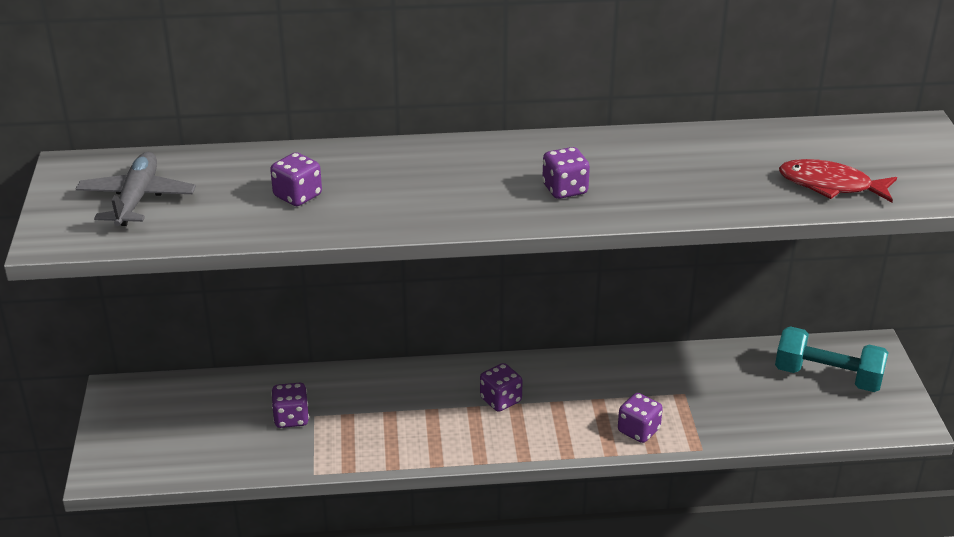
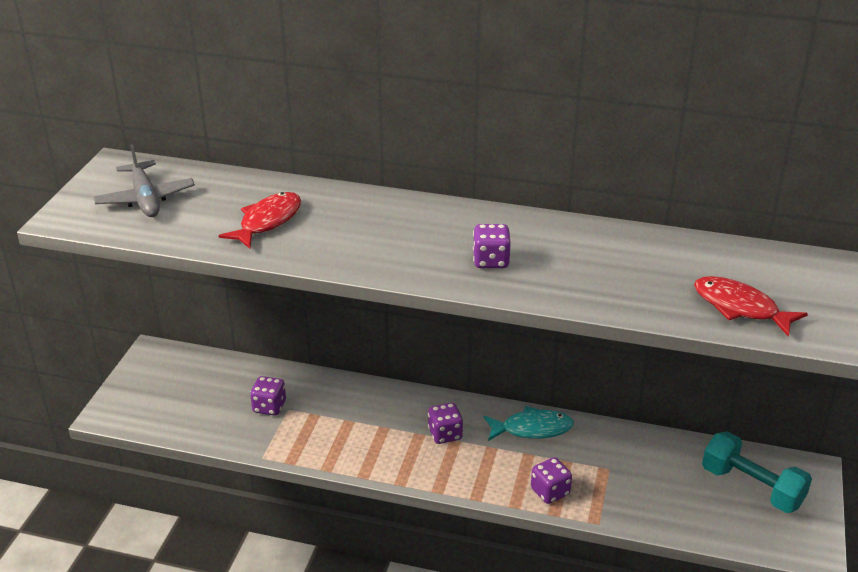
camera: 20 degrees right, 0 degrees up
(137, 199) = (145, 199): grey plane -> grey plane turned 135 degrees clockwise
(297, 196) = (267, 221): purple dice -> red fish
(588, 373) = (532, 429): none -> turquoise fish

